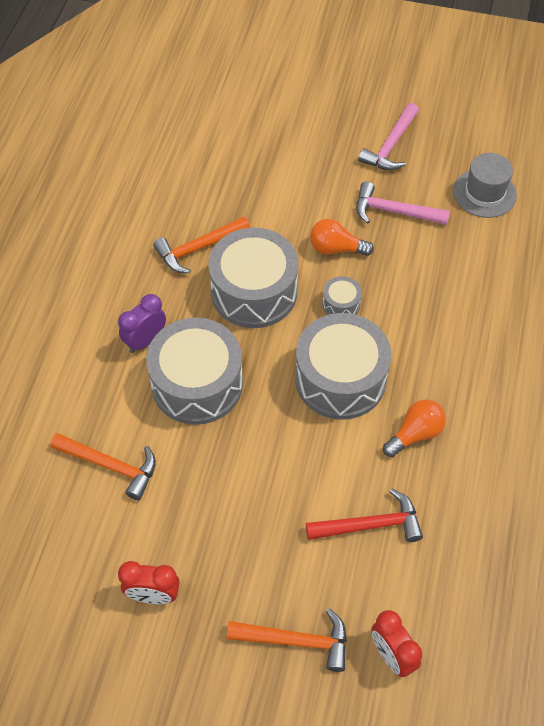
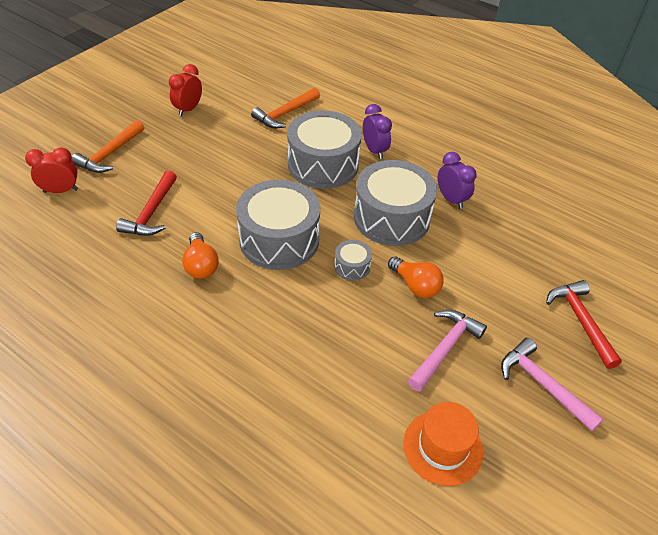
camera: 110 degrees right, 10 degrees down
(198, 248) = (451, 199): orange hammer -> purple clock
(309, 130) = (580, 320): none -> red hammer
(336, 248) = (415, 285): orange light bulb -> orange light bulb turned 105 degrees clockwise
(484, 193) = (442, 447): grey hat -> orange hat

